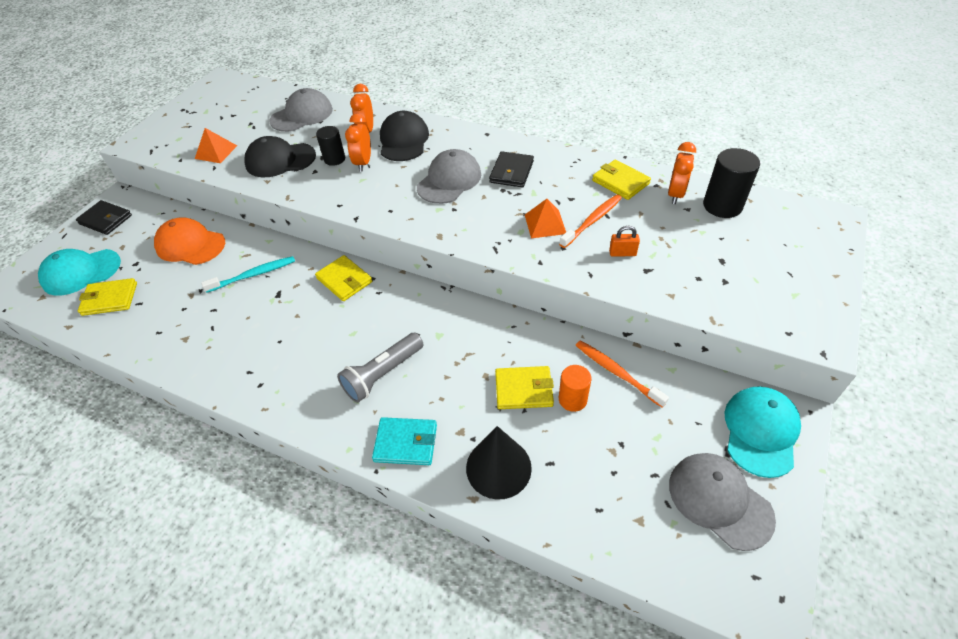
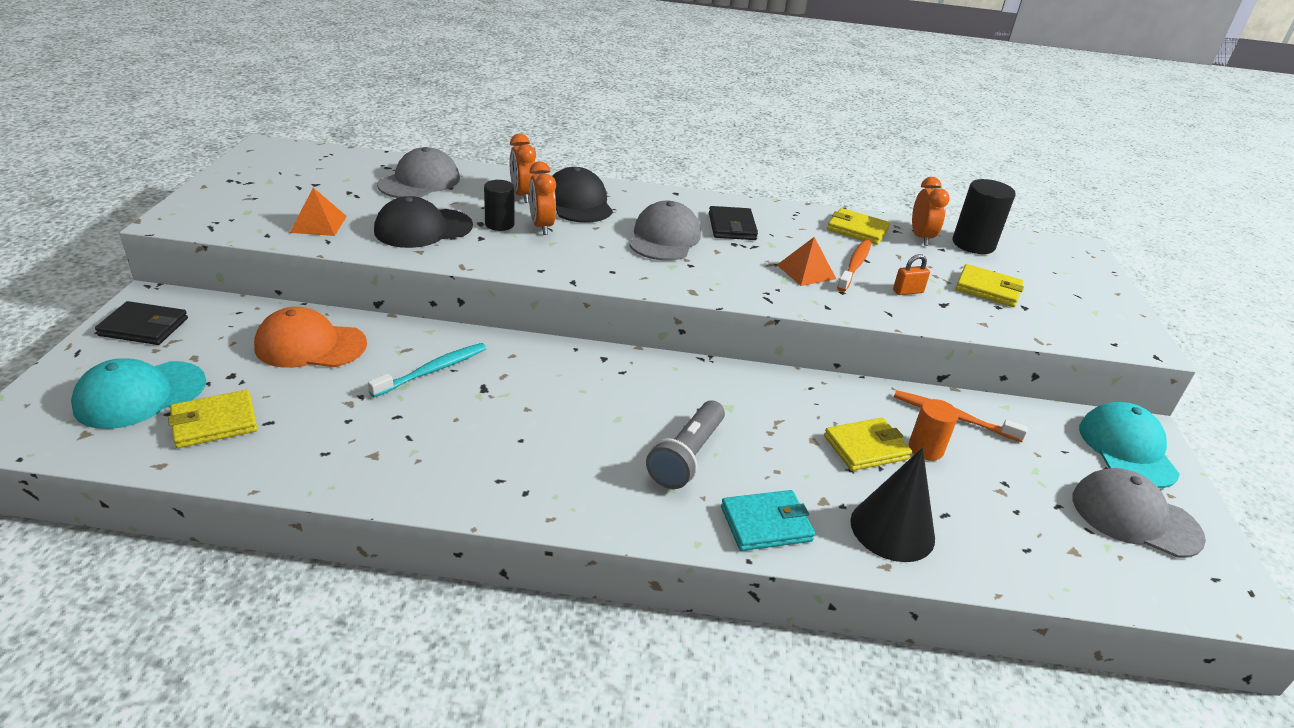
camera: 25 degrees left, 15 degrees down
(344, 280) = (568, 363): yellow wallet -> yellow wallet (988, 289)

